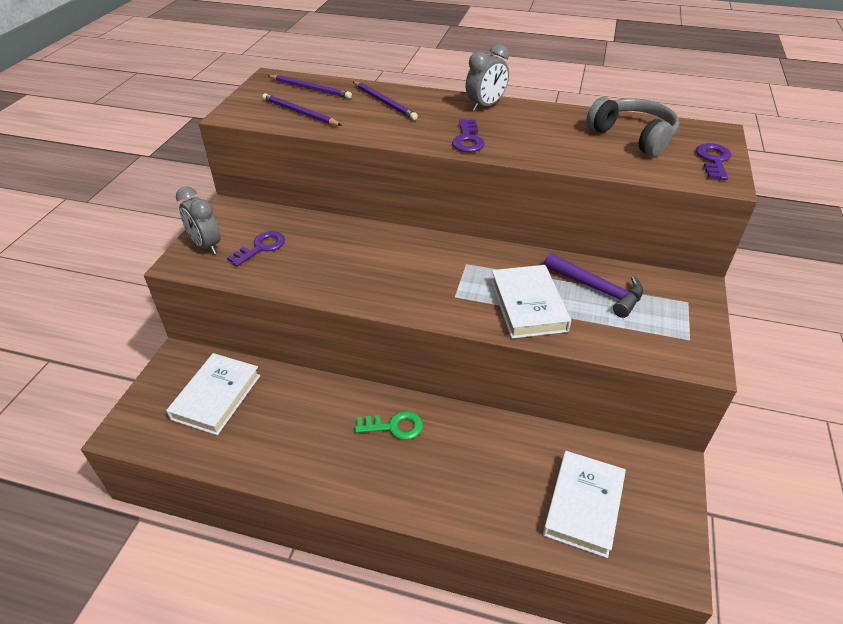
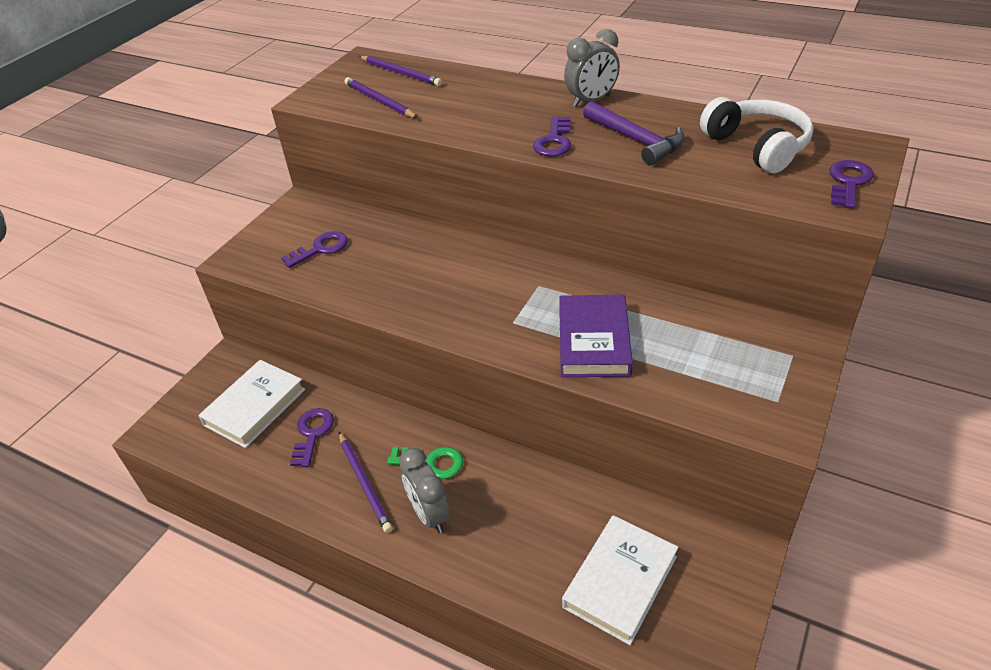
camera: 15 degrees right, 0 degrees up
(206, 245) = (265, 242): grey clock -> grey clock (430, 514)
(278, 414) = (312, 433): none -> purple key
(384, 102) = (476, 92): purple pencil -> purple pencil (364, 483)
(528, 305) = (593, 341): white book -> purple book
(597, 289) = (683, 329): purple hammer -> purple hammer (635, 140)
(633, 136) = (757, 146): grey headphones -> white headphones

